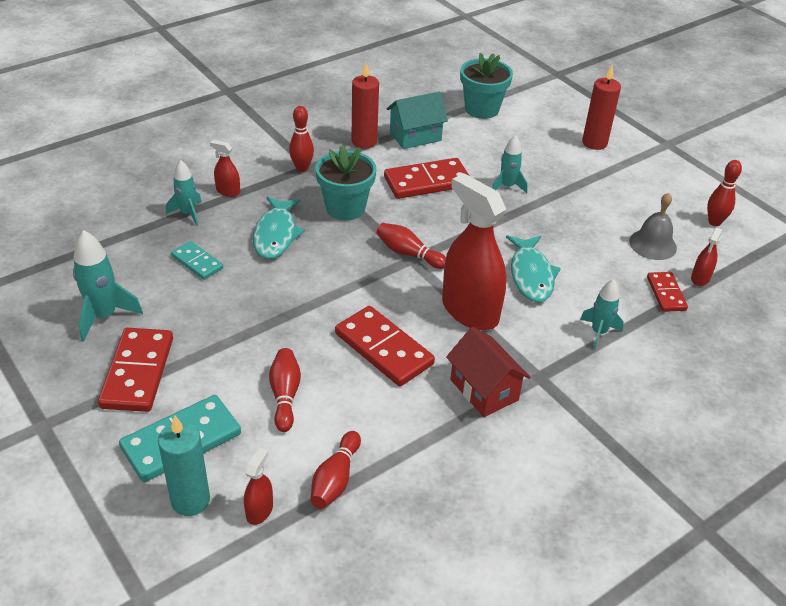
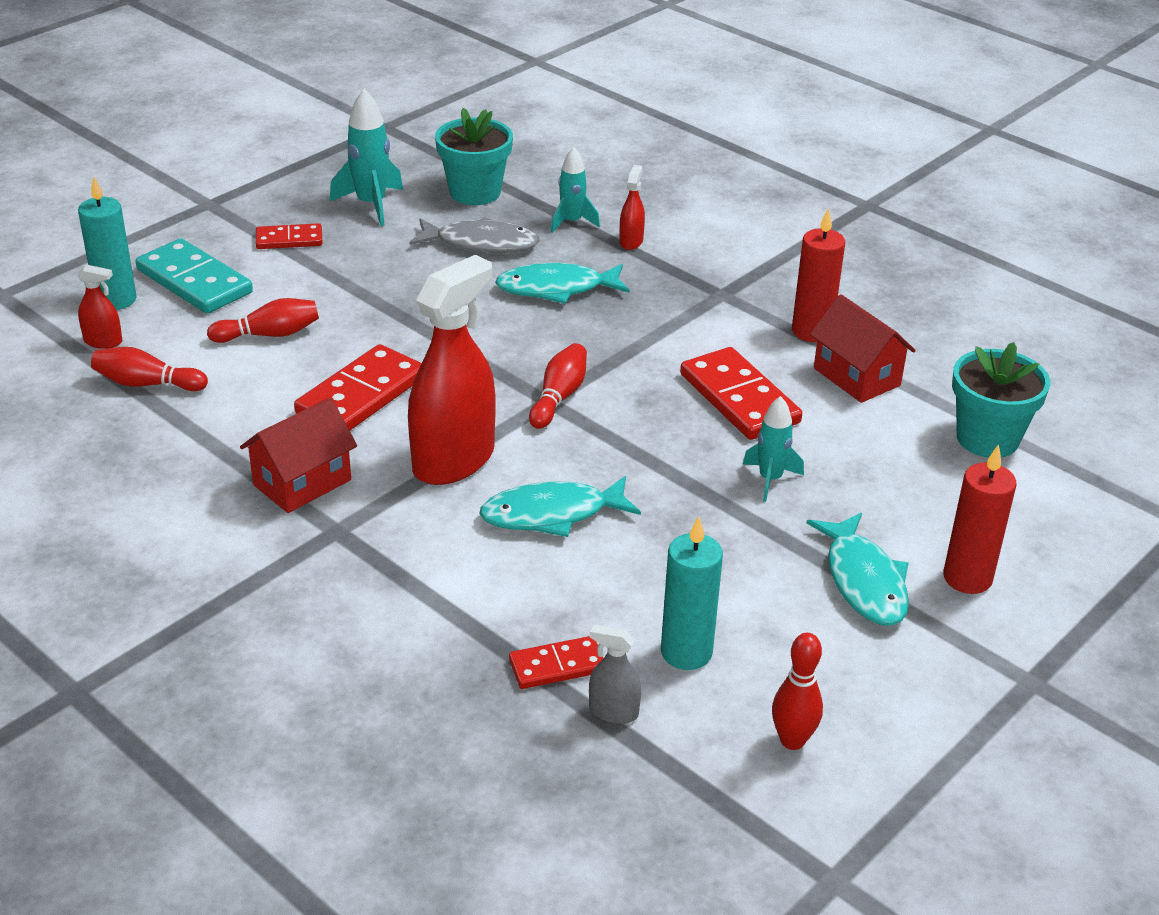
camera: 80 degrees right, 5 degrees down
(138, 372) = (289, 240): red domino -> red domino, size x0.58
(197, 262) = (481, 243): turquoise domino -> grey fish
(302, 168) = (712, 288): red bowling pin -> none
(345, 208) = (638, 334): turquoise flower pot -> turquoise flower pot (475, 192)
(415, 136) = (856, 377): turquoise house -> red house
(596, 174) = (864, 581): none -> turquoise fish
(598, 332) = (441, 588): turquoise rocket -> none
(653, 244) = (686, 652): grey bell -> turquoise candle
(700, 278) = (613, 712): red spray bottle -> grey spray bottle

